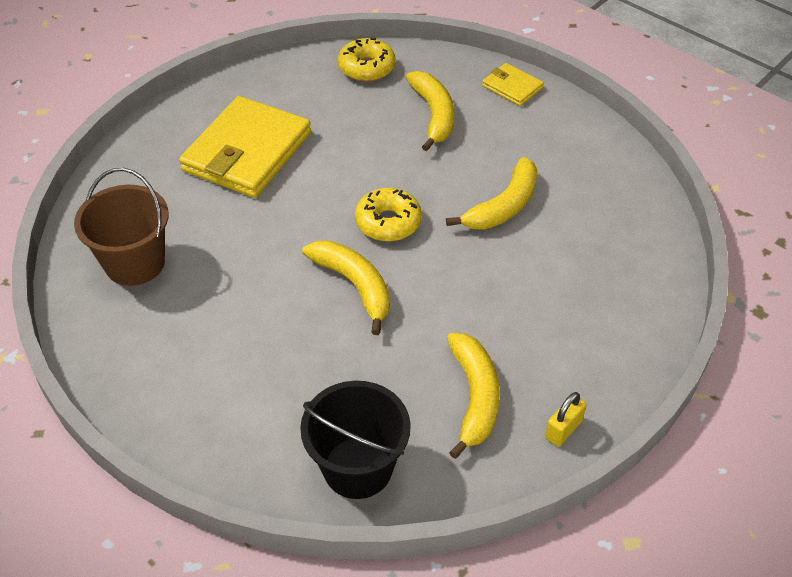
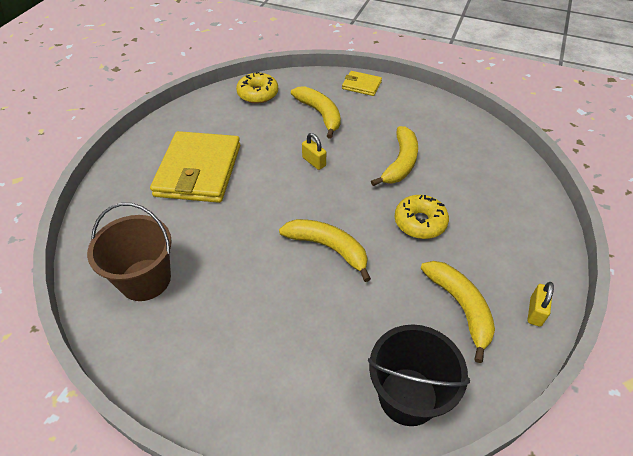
camera: 20 degrees left, 0 degrees up
(388, 222) = (328, 194): yellow donut -> yellow donut (420, 222)
(392, 176) = (314, 162): none -> yellow padlock

